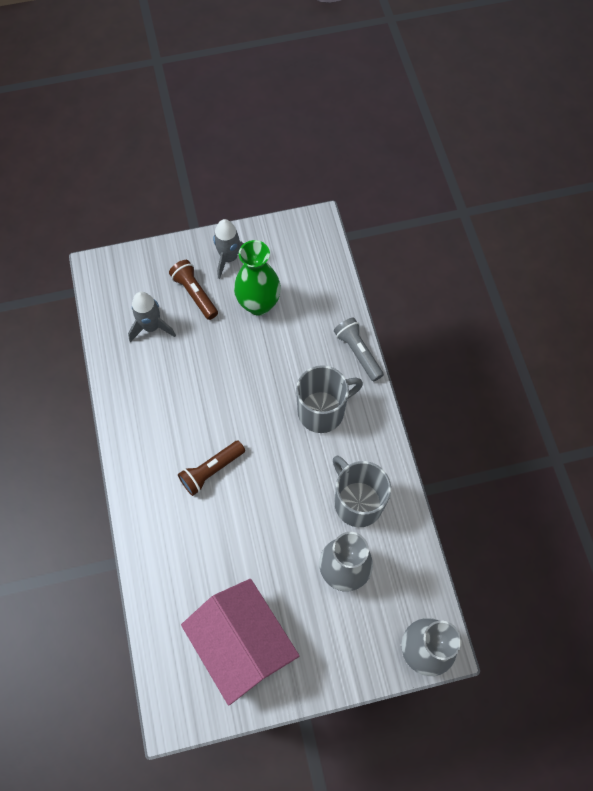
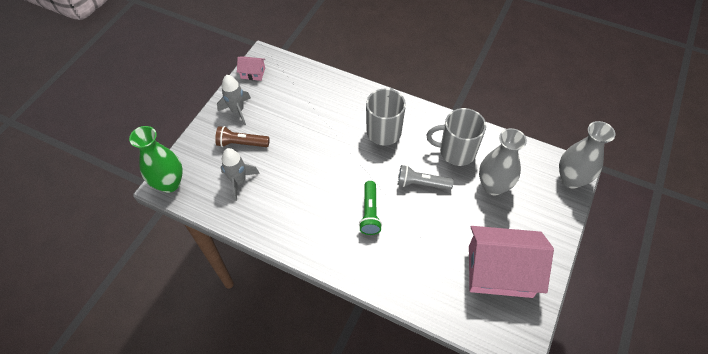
camera: 50 degrees left, 10 degrees down
(211, 470) = (370, 213): brown flashlight -> green flashlight
(258, 304) = (284, 116): green vase -> green vase (170, 183)
(287, 232) = (253, 73): none -> pink house
(358, 352) = (364, 91): grey flashlight -> grey flashlight (421, 183)

